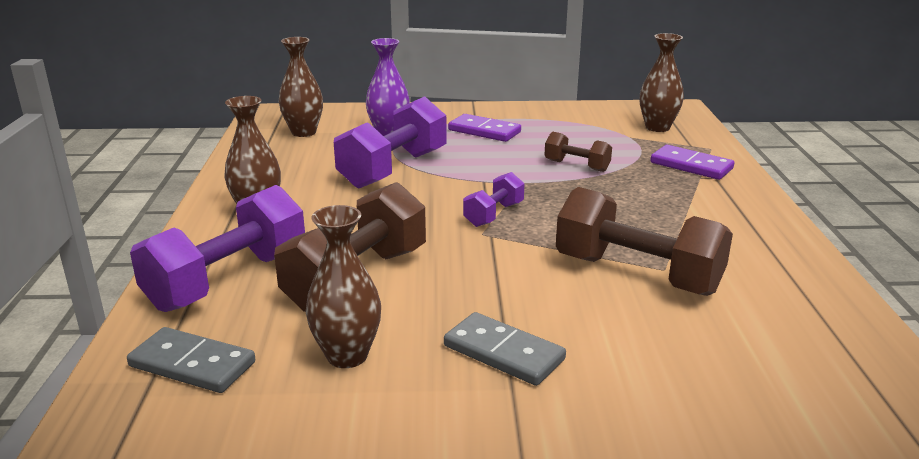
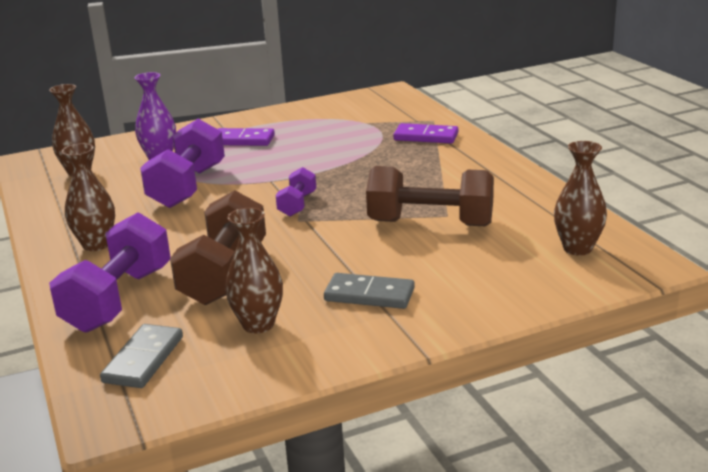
camera: 20 degrees left, 0 degrees up
(192, 364) = (143, 359): grey domino -> grey domino turned 75 degrees counterclockwise
(576, 166) = (338, 154): brown dumbbell -> none
(657, 127) = (383, 111): brown vase -> brown vase (577, 248)

